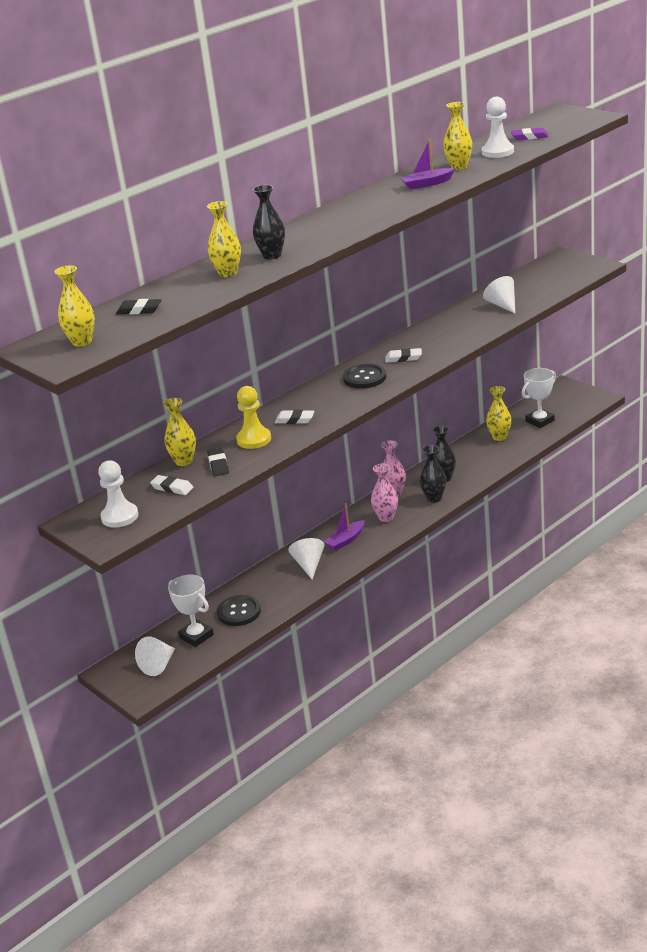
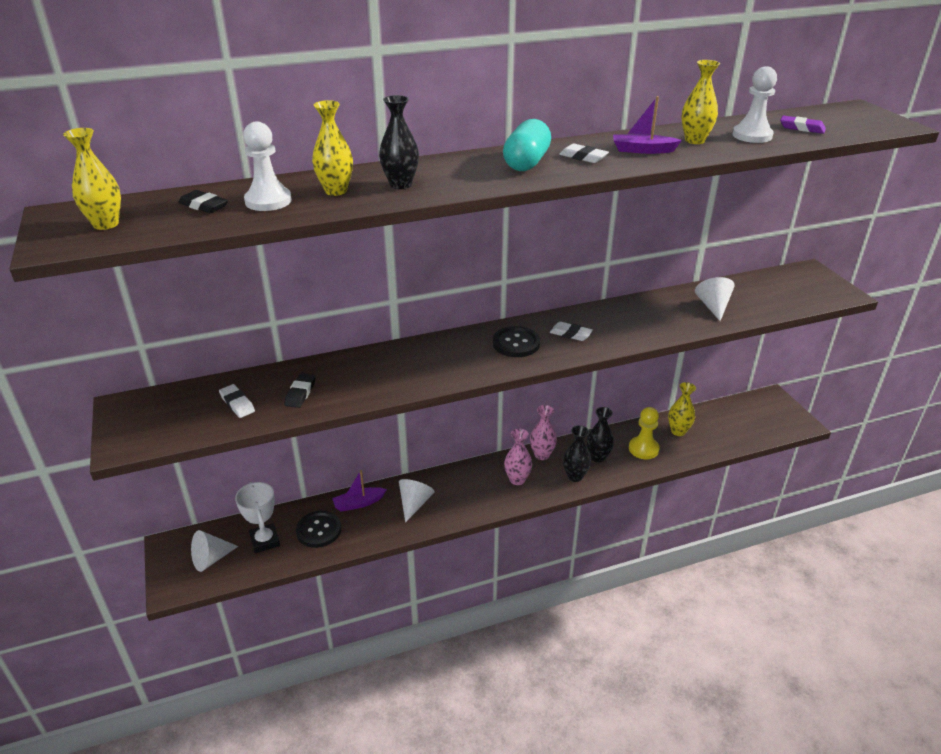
camera: 20 degrees right, 5 degrees up
(120, 517) = (163, 418): white pawn -> white pawn (268, 201)
(184, 461) = (276, 376): yellow vase -> none
(254, 439) = (357, 376): yellow pawn -> yellow pawn (643, 449)
(294, 420) = (412, 368): white eraser -> white eraser (583, 157)
(345, 540) = (464, 490): purple boat -> purple boat (359, 503)
(349, 216) = (526, 163): none -> turquoise capsule
(540, 421) = (728, 428): white trophy -> none

